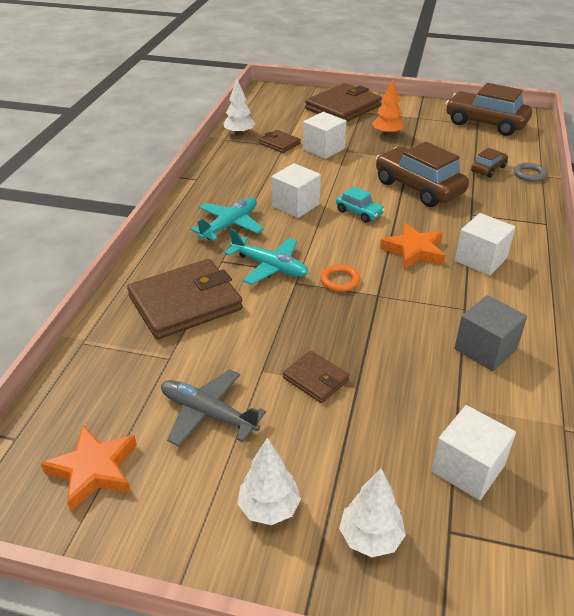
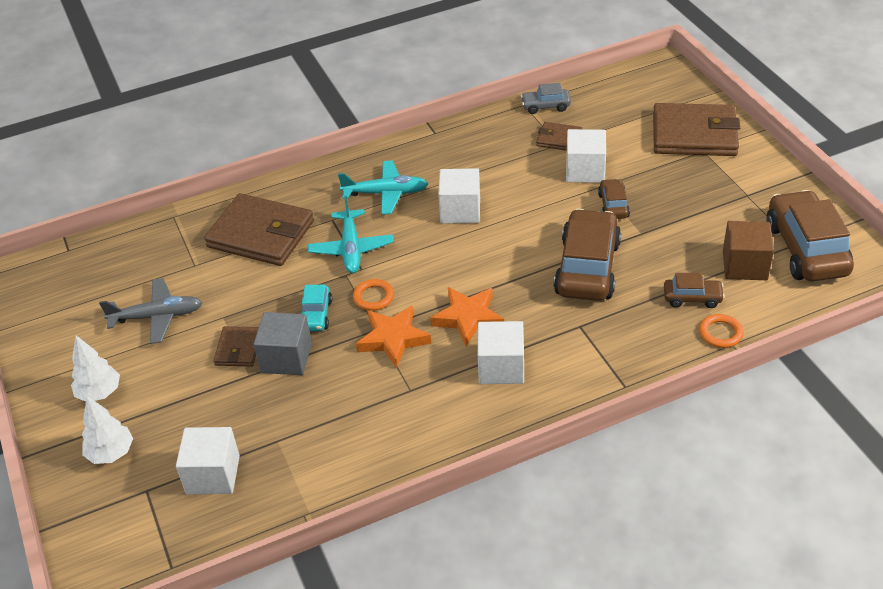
camera: 55 degrees right, 5 degrees up
(94, 470) = (70, 299): orange star -> orange star (393, 339)
(208, 414) = (157, 317): grey plane -> grey plane turned 90 degrees clockwise
(239, 133) = (545, 106): white tree -> grey car
(279, 143) = (559, 139): brown wallet -> brown wallet turned 75 degrees counterclockwise
(359, 213) = (493, 254): turquoise car -> turquoise car (316, 315)
(370, 155) = (613, 205): none -> brown car
(387, 134) = (675, 193): orange tree -> none
(478, 143) = (744, 265): none -> brown cube
(485, 349) = (364, 427): grey cube -> grey cube (286, 358)
(529, 174) = (720, 333): grey ring -> orange ring

